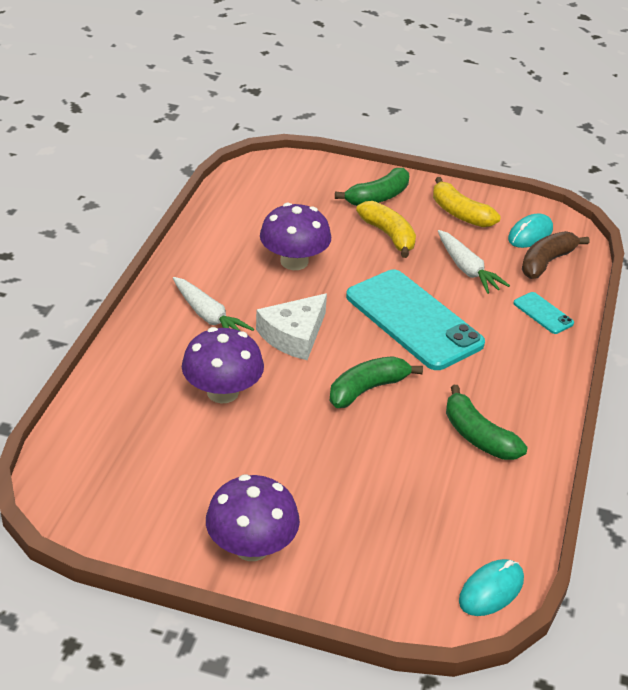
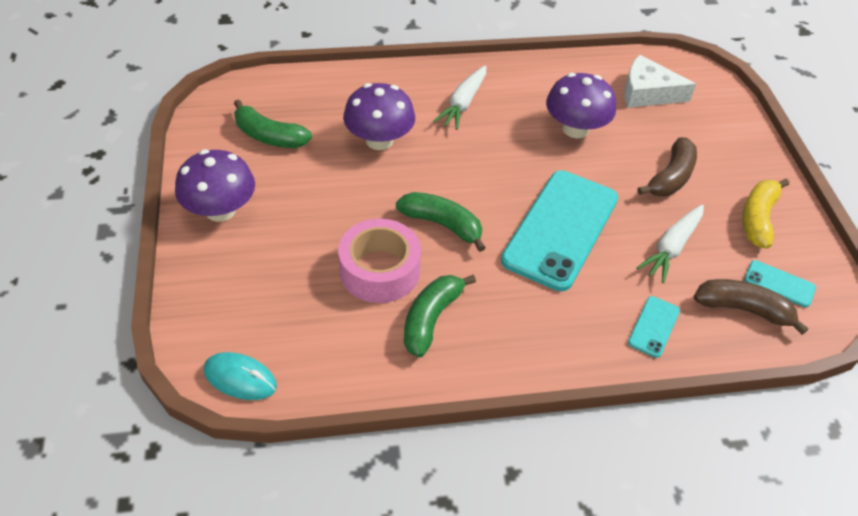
camera: 65 degrees right, 10 degrees up
(294, 335) = (478, 158): white cheese -> white cheese (647, 92)
(378, 197) = (722, 153): green banana -> green banana (269, 136)
(389, 235) = (671, 177): yellow banana -> brown banana
(403, 450) = (379, 270): none -> pink tape
(530, 234) = (779, 284): turquoise mouse -> turquoise phone

